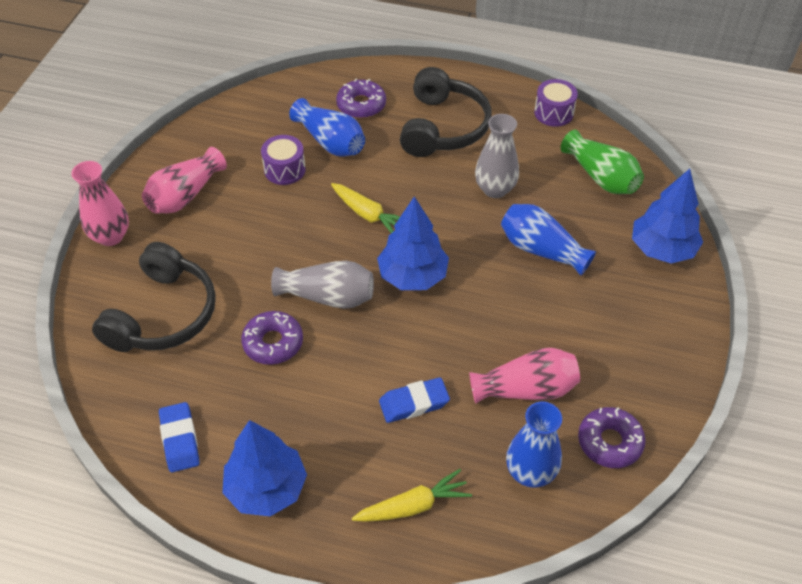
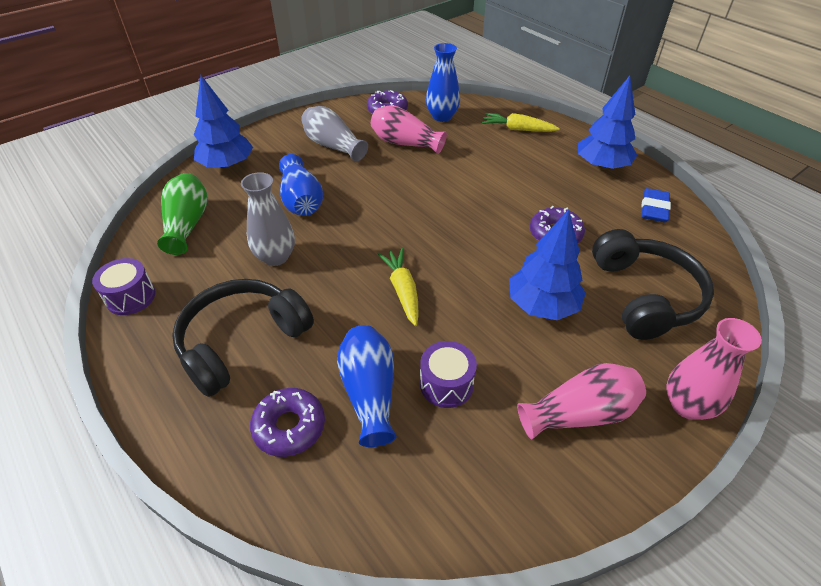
camera: 145 degrees left, 5 degrees down
(163, 314) = (644, 295): black headphones -> black headphones turned 120 degrees clockwise
(328, 296) = (490, 244): grey vase -> grey vase (333, 146)
(413, 276) = (411, 228): blue tree -> blue tree (542, 305)
(414, 403) = (479, 164): blue eraser -> none

